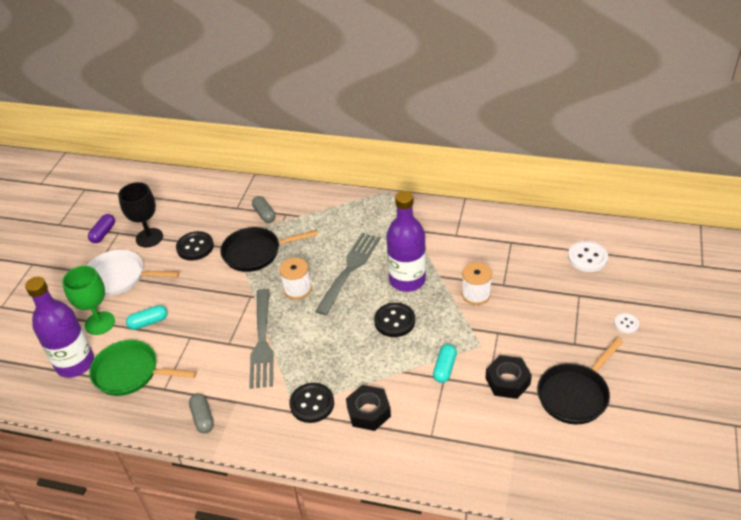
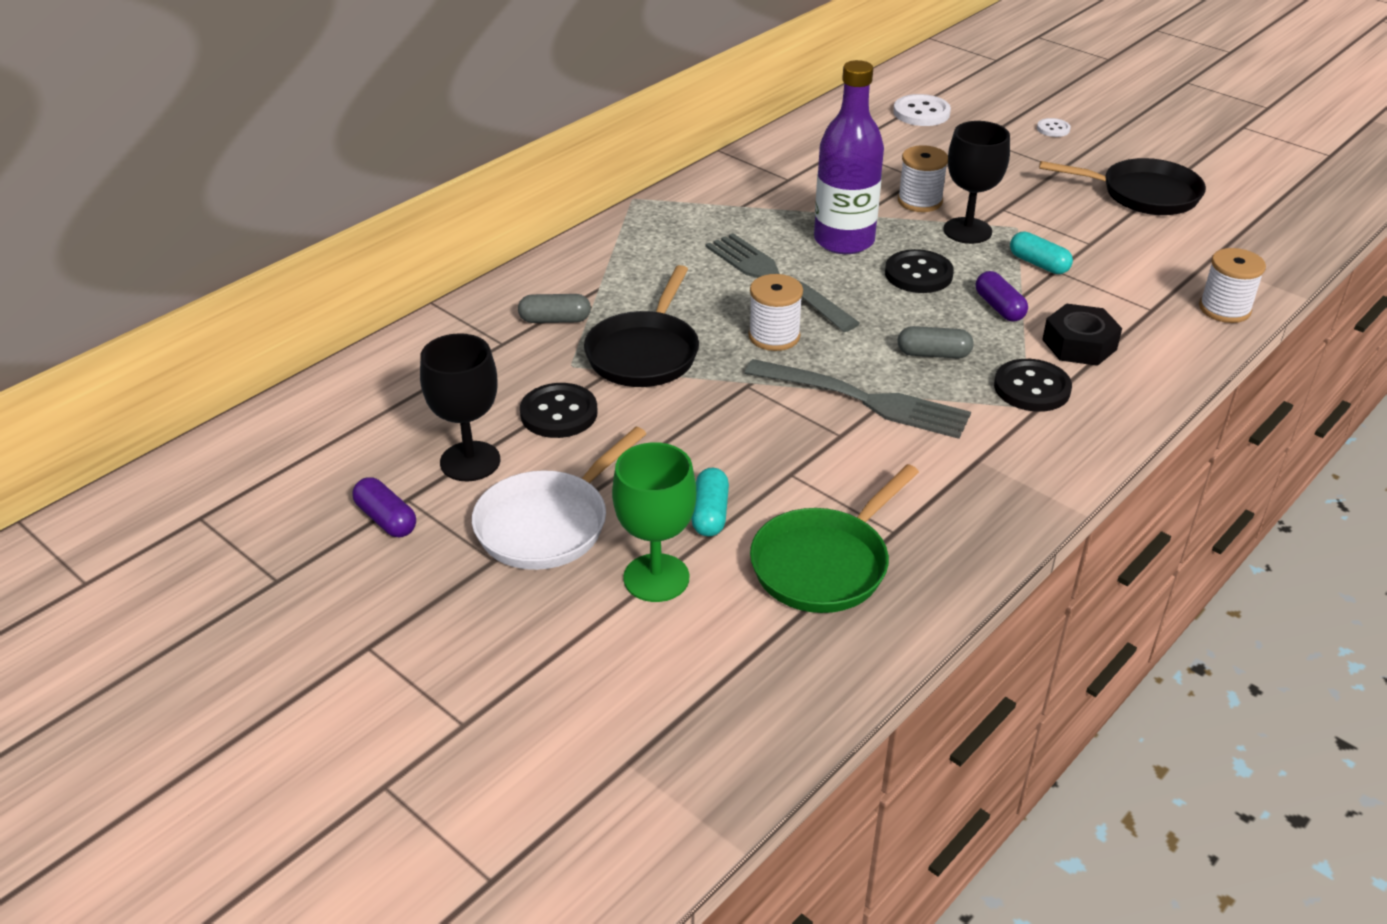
camera: 65 degrees left, 5 degrees down
(75, 363) = (743, 634): purple bottle -> none
(203, 418) = (992, 503): grey capsule -> grey capsule (933, 354)
(384, 365) = (999, 307): none -> purple capsule
(457, 473) = (1224, 309): none -> white spool
(458, 325) = (967, 231): none -> black goblet
(507, 381) = (1092, 228): black nut -> none
(575, 394) = (1143, 194): black pan -> black pan turned 60 degrees counterclockwise

